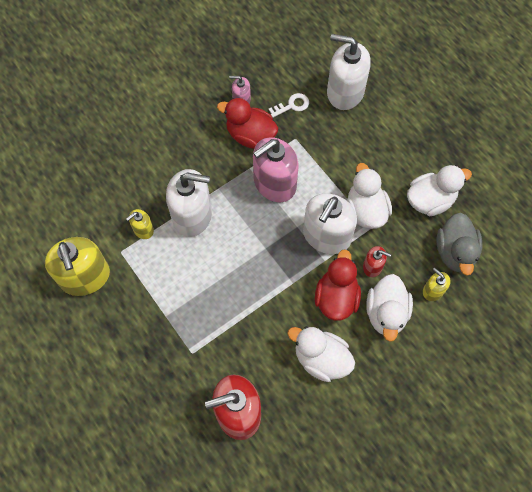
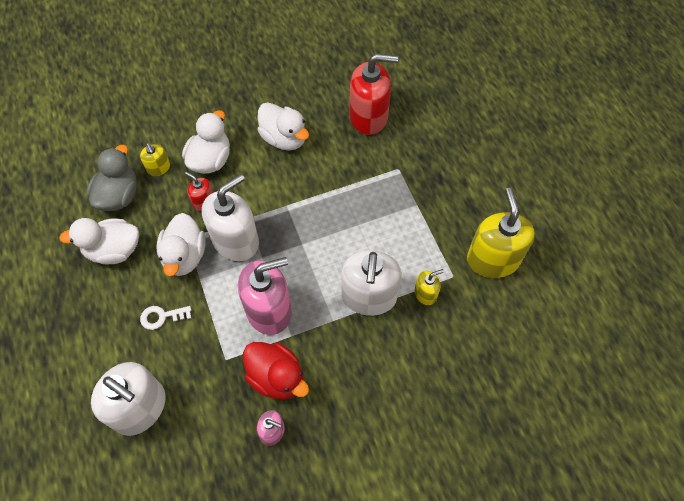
camera: 165 degrees left, 5 degrees down
(192, 215) = (369, 296): white soap dispenser -> white soap dispenser turned 105 degrees counterclockwise
(292, 105) = (212, 406): white key -> white key (162, 317)
(336, 297) = (250, 183): red duck -> none

